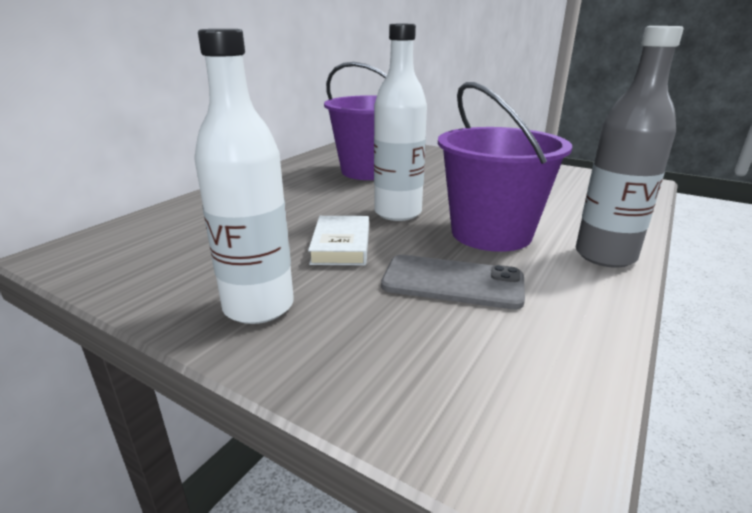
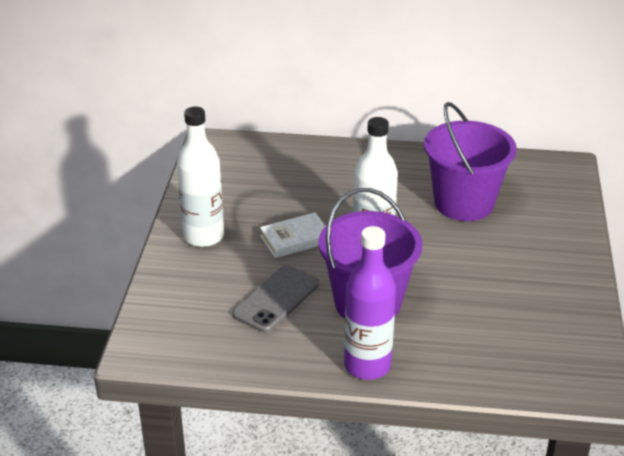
camera: 65 degrees right, 10 degrees up
(452, 282) = (276, 299): grey phone -> grey phone turned 45 degrees clockwise
(605, 256) = (367, 365): grey bottle -> purple bottle

